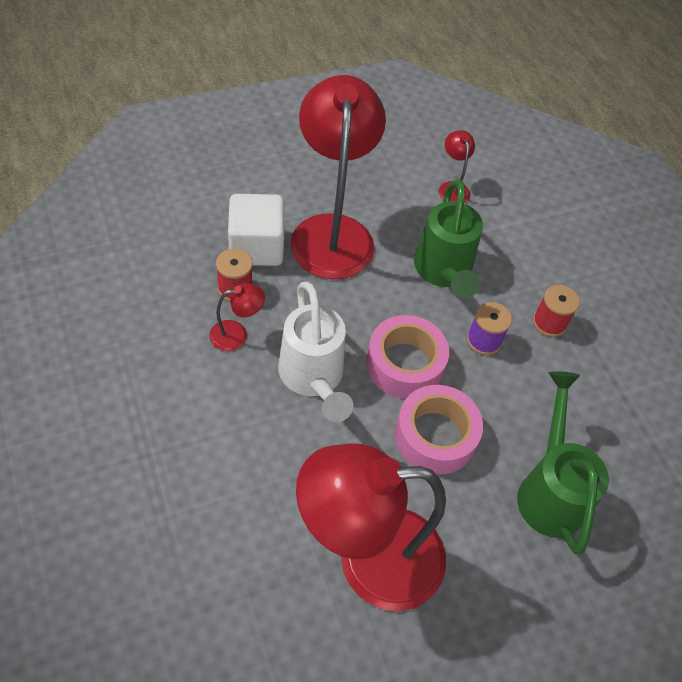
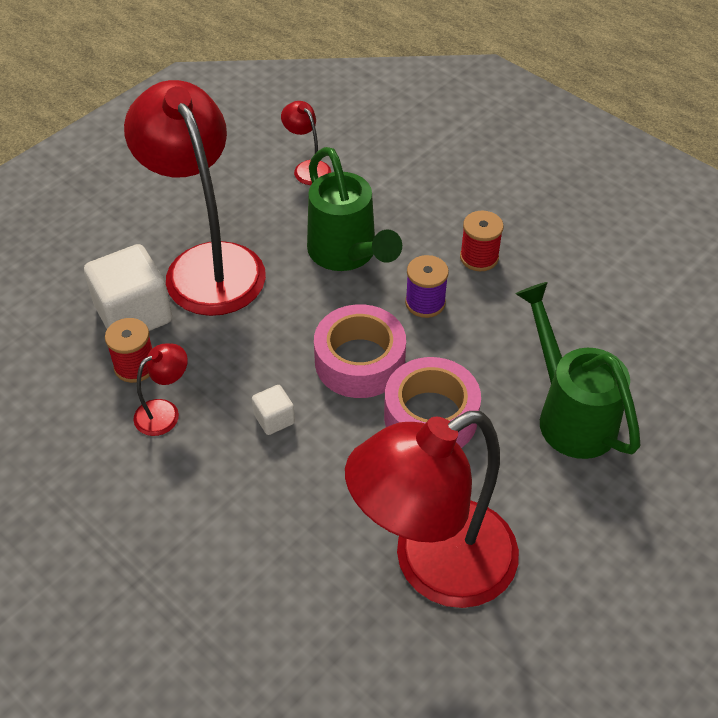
camera: 20 degrees left, 5 degrees down
(313, 379) = (274, 419): white watering can -> white cube

